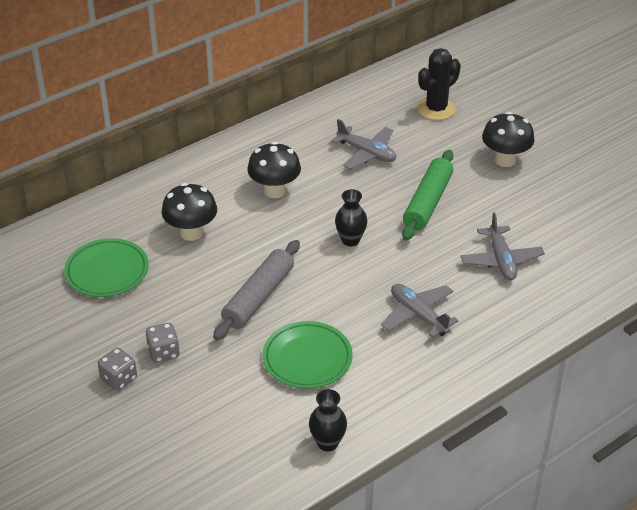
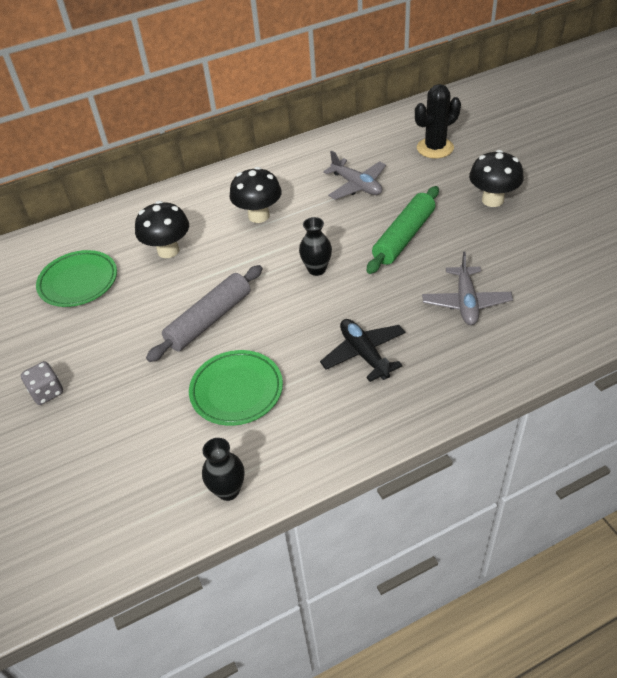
camera: 15 degrees right, 5 degrees up
(163, 352) = (99, 369): grey dice -> none
(418, 315) = (364, 354): grey plane -> black plane

